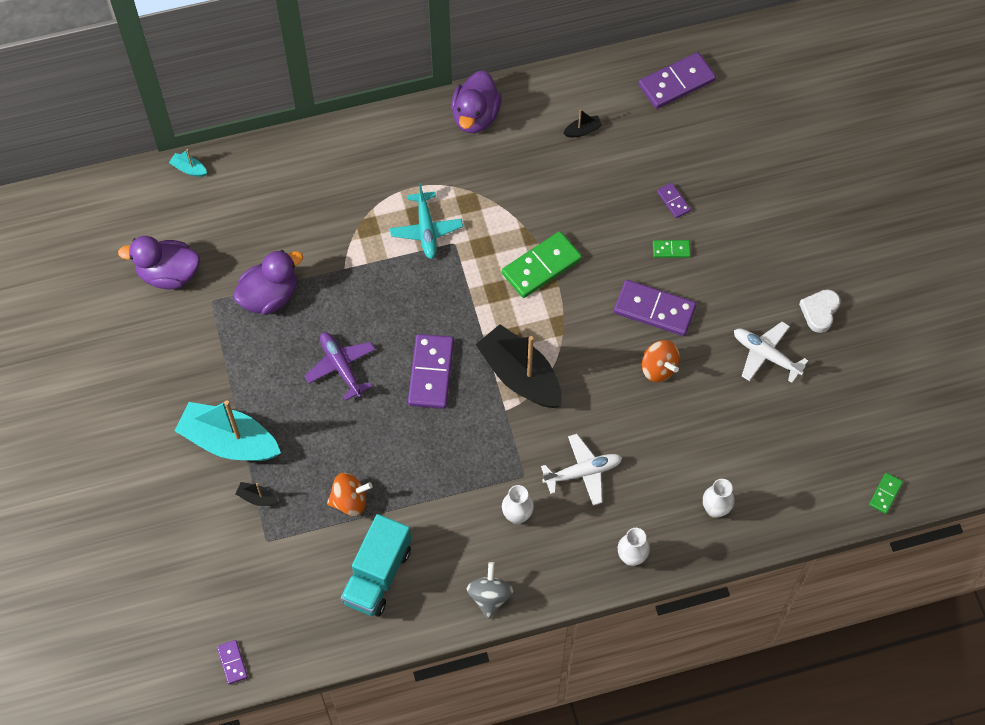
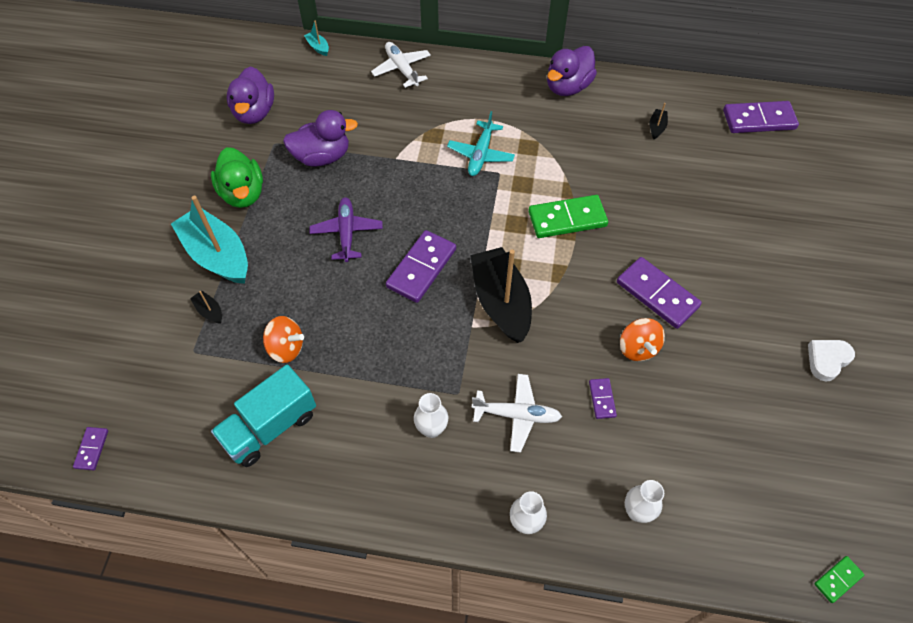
camera: 25 degrees right, 5 degrees down
(169, 274) = (254, 112): purple duck -> purple duck turned 120 degrees counterclockwise
(214, 368) = (243, 193): none -> green duck
(489, 596) = (363, 497): grey spinning top -> none
(583, 130) = (656, 127): black boat -> black boat turned 75 degrees counterclockwise
(671, 250) = (696, 249): green domino -> none
(673, 201) = (716, 210): purple domino -> purple domino (602, 399)
(765, 355) = (754, 379): white plane -> white plane (402, 69)

